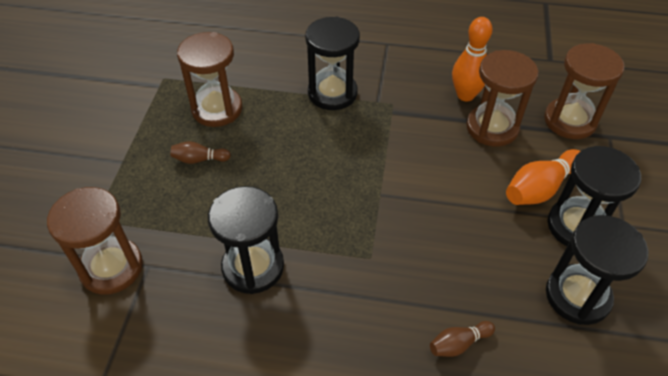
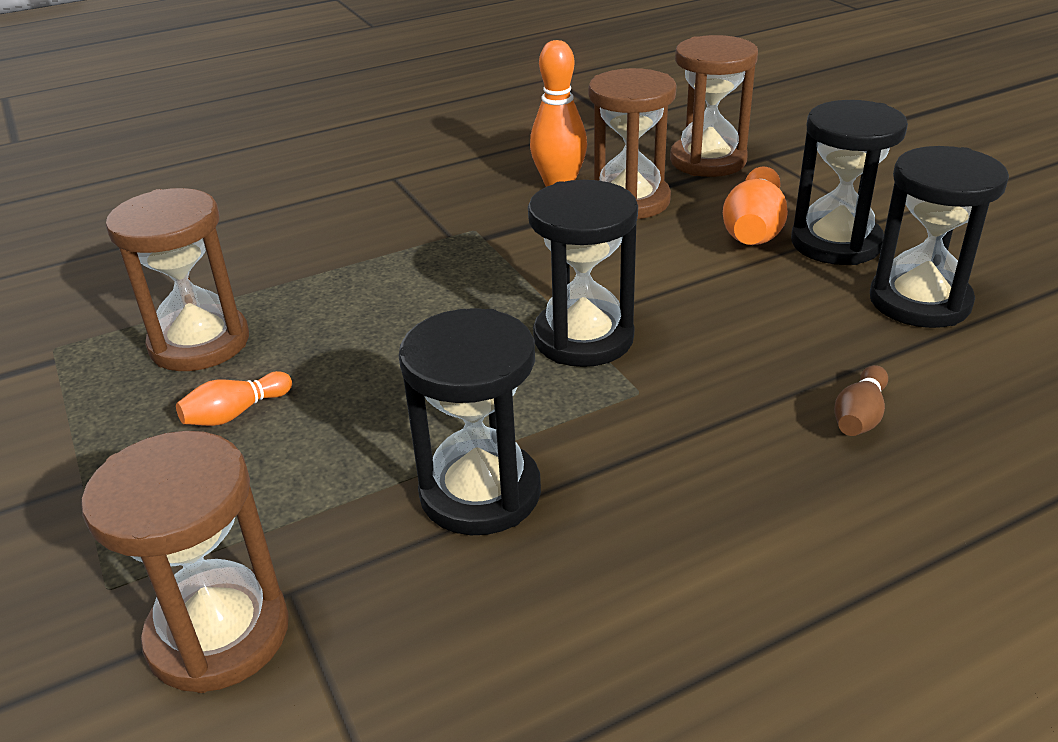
camera: 35 degrees left, 15 degrees down
(199, 159) = (235, 413): brown bowling pin -> orange bowling pin
(332, 93) = (373, 253): black hourglass -> black hourglass (583, 338)

